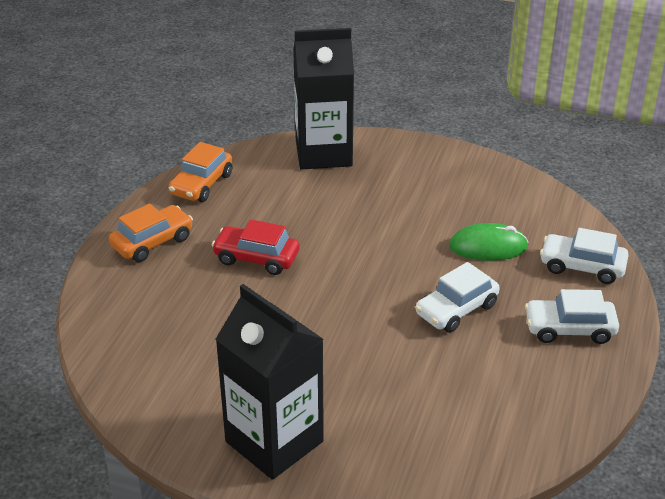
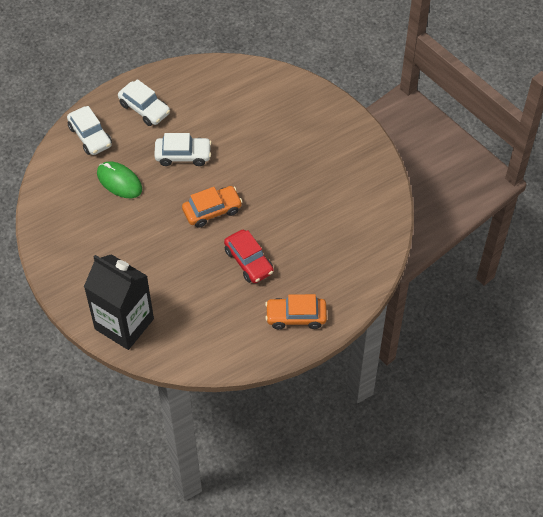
camera: 140 degrees left, 20 degrees up
(201, 184) = (225, 349): orange car -> orange car (212, 210)
(274, 441) = (339, 145): black carton -> none

